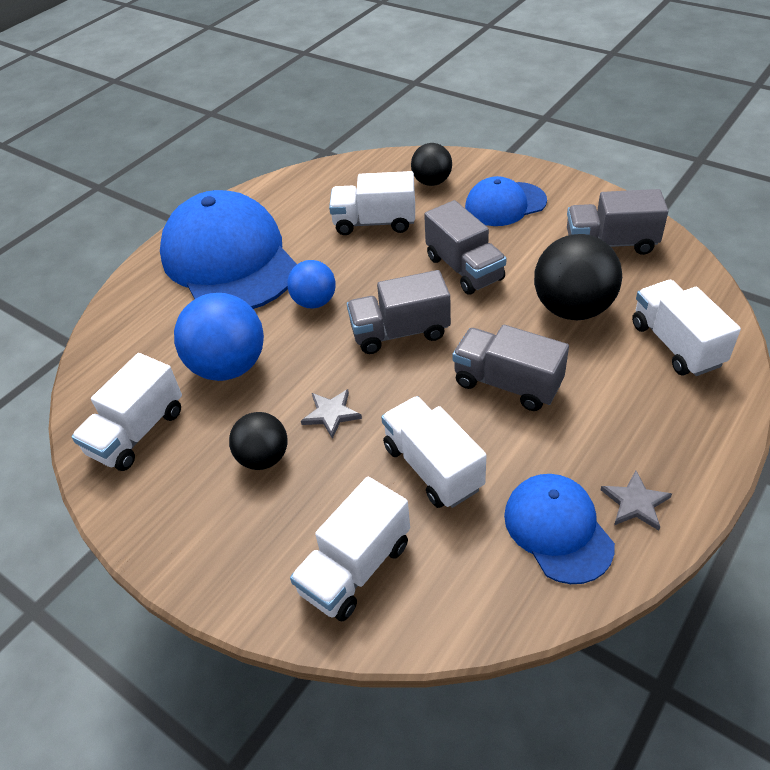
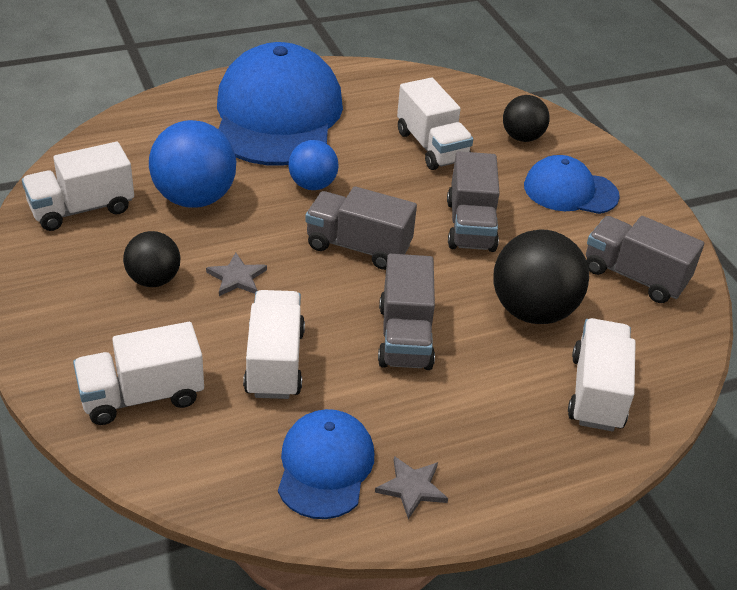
camera: 25 degrees right, 5 degrees down
(374, 223) = (432, 146): white truck -> white truck turned 150 degrees counterclockwise
(507, 384) = (405, 337): grey truck -> grey truck turned 150 degrees counterclockwise

